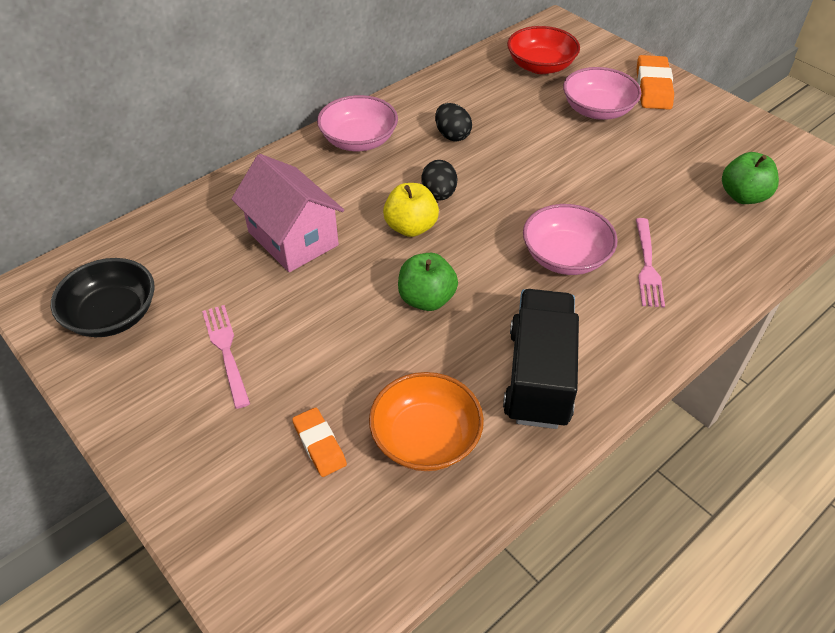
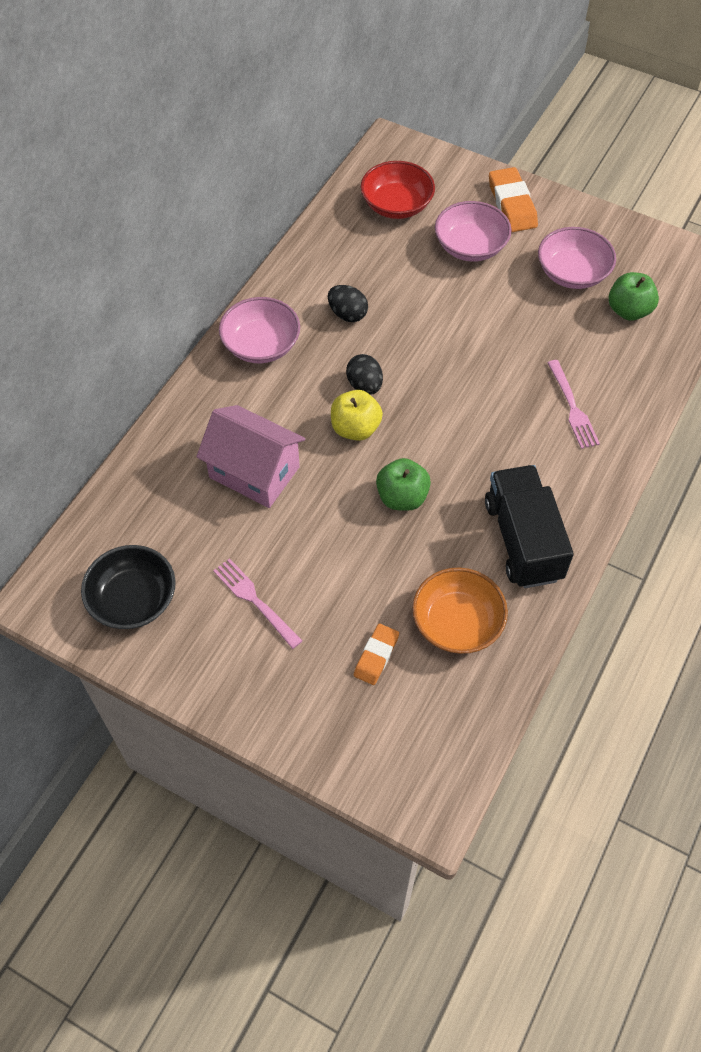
camera: 20 degrees left, 10 degrees up
(319, 444) = (376, 656): orange eraser -> orange eraser turned 75 degrees clockwise
(565, 257) = (501, 419): pink bowl -> pink bowl (572, 273)

